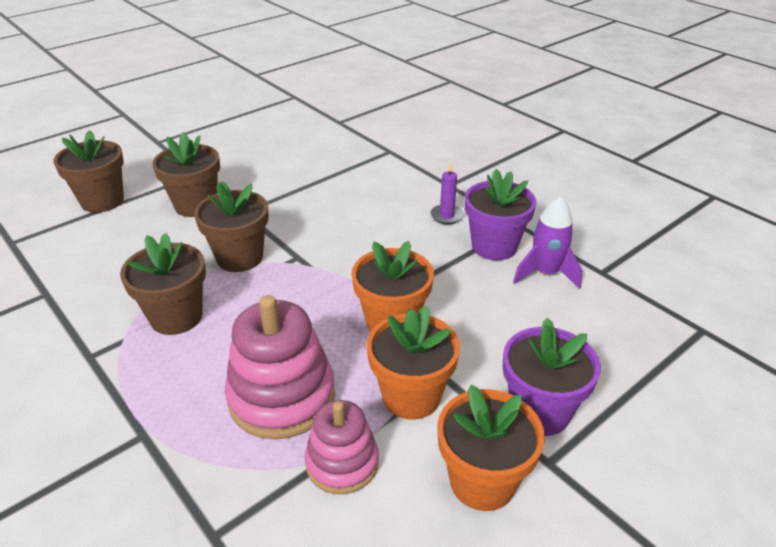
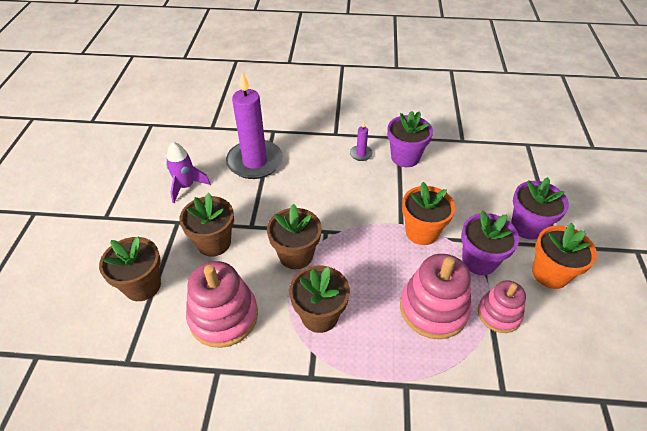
camera: 45 degrees left, 10 degrees up
(112, 261) = (223, 316): none -> pink stacking toy
(330, 166) = (255, 162): none -> purple candle
(411, 396) = (479, 261): orange flower pot -> purple flower pot
(545, 273) = (444, 157): purple rocket -> purple rocket (186, 186)

